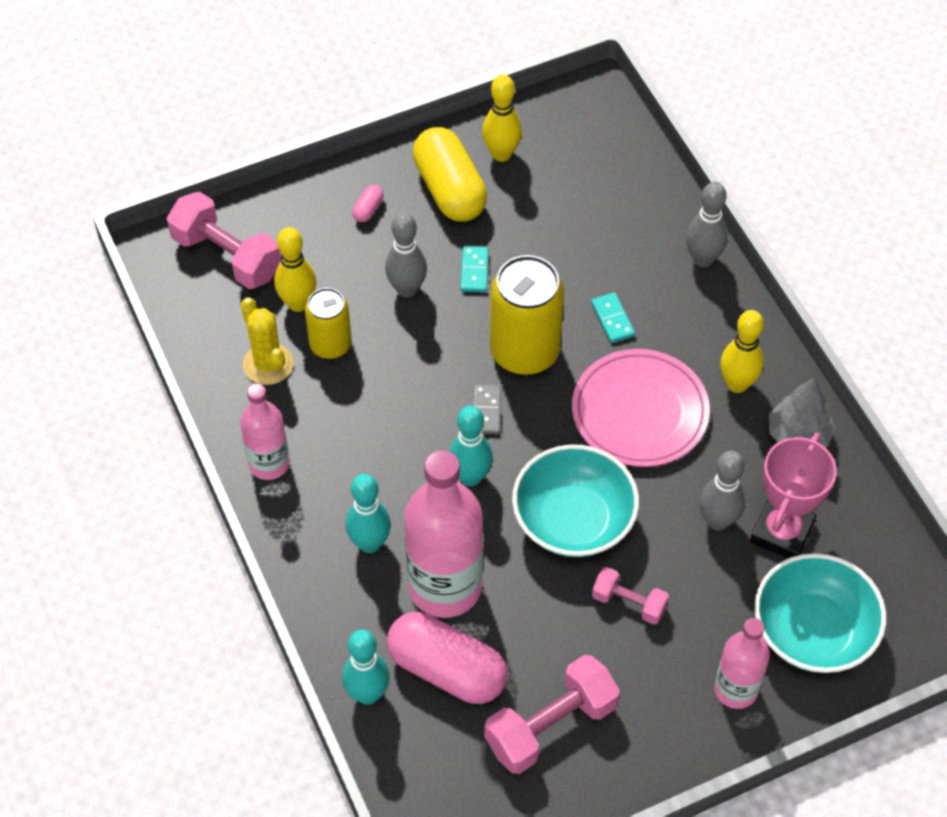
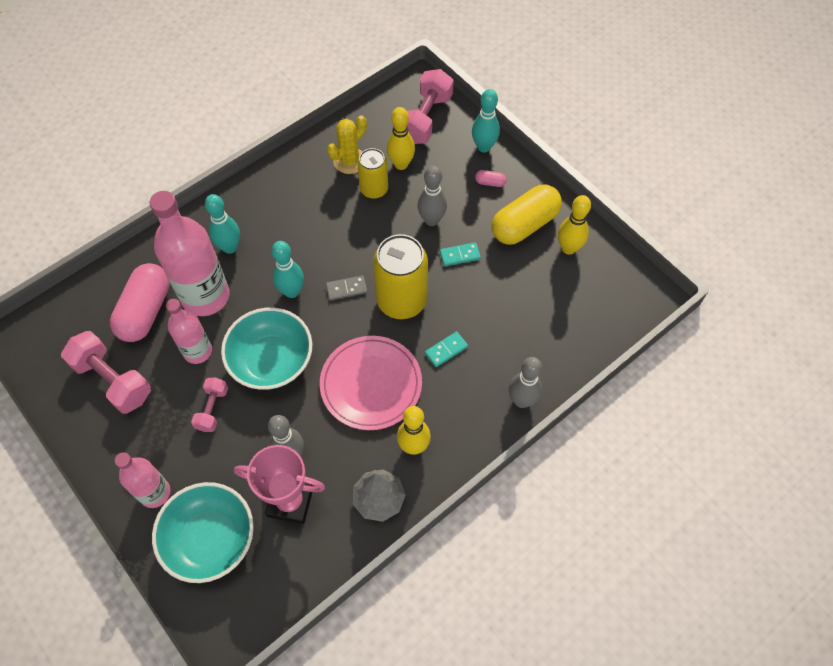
camera: 75 degrees right, 5 degrees up
(269, 464) = (276, 180): pink bottle -> pink bottle (197, 351)
(367, 694) = (123, 272): turquoise bowling pin -> turquoise bowling pin (483, 147)

